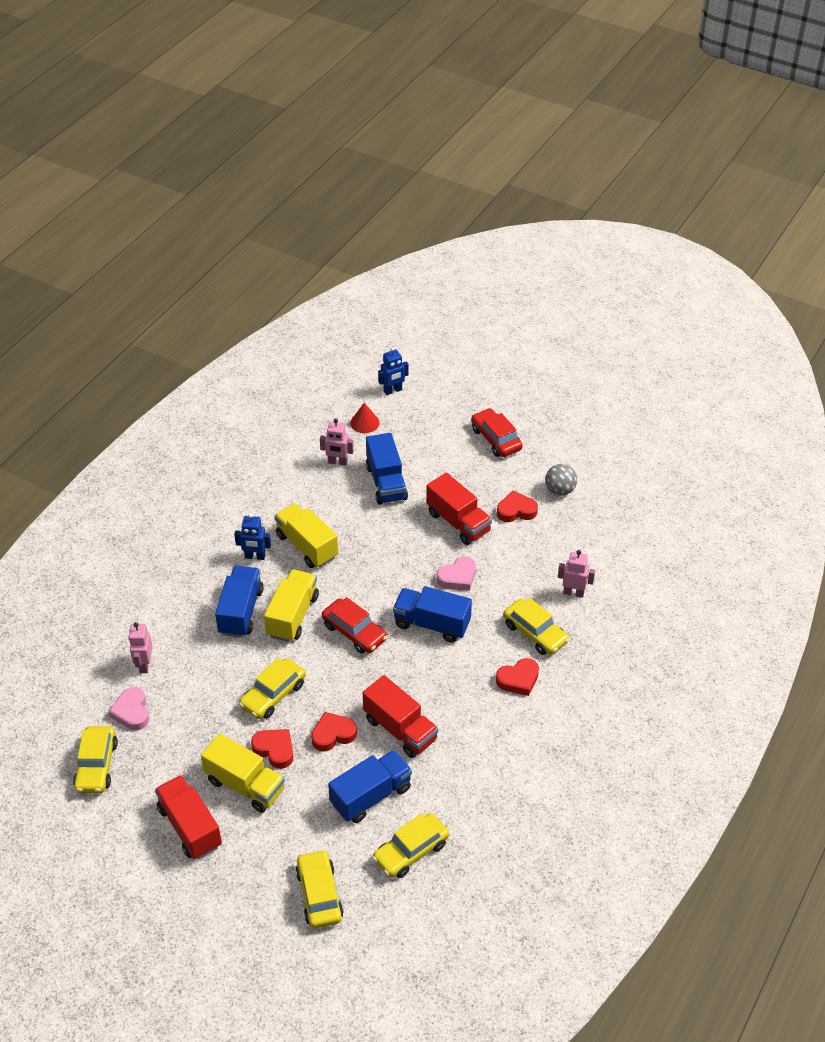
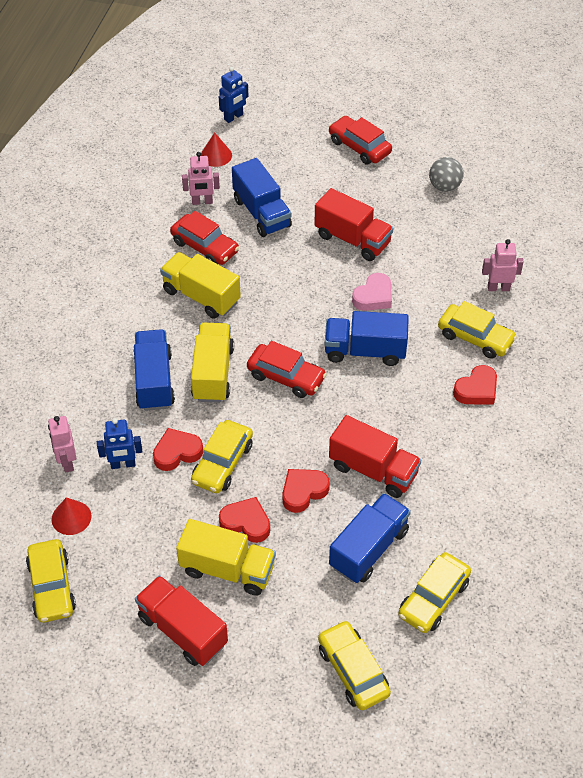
camera: 15 degrees left, 5 degrees up
(132, 712) = (71, 517): pink heart -> red cone
(255, 556) = (149, 319): blue robot -> blue robot (123, 464)
(326, 503) = (205, 246): none -> red car
(516, 510) = (408, 216): red heart -> red heart (177, 452)

